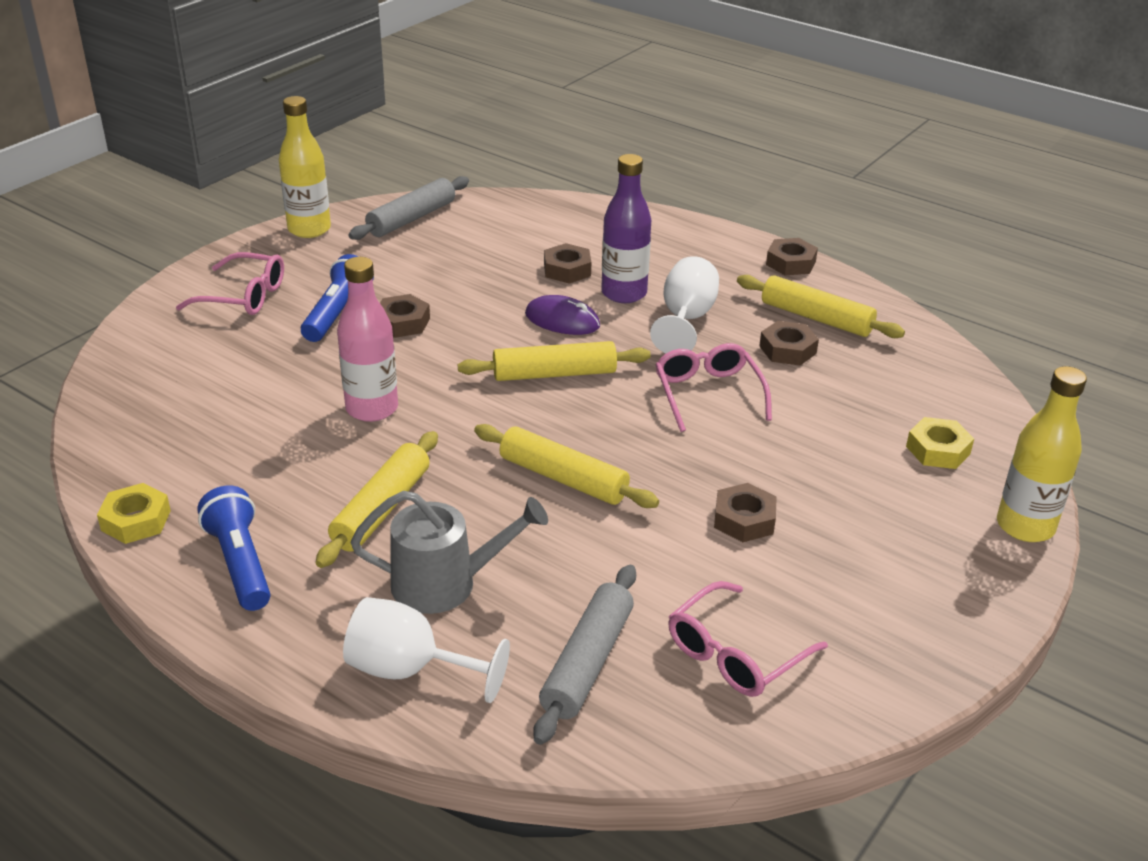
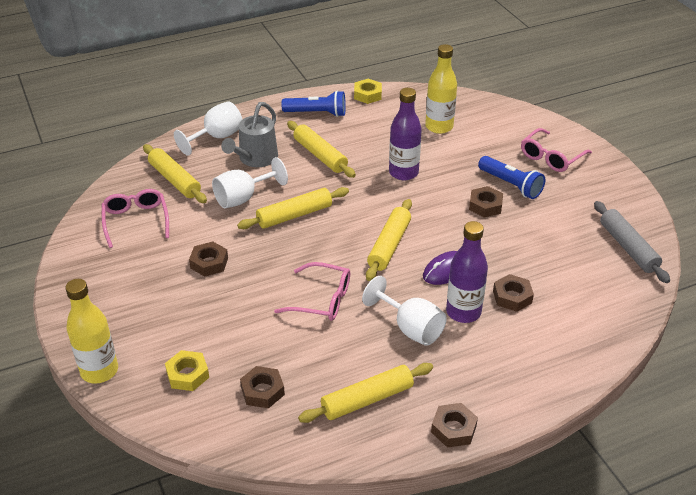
camera: 120 degrees right, 5 degrees up
(309, 229) = (630, 199): yellow bottle -> yellow bottle (439, 127)
(372, 409) = (403, 173): pink bottle -> purple bottle
(567, 550) = (243, 198): none -> white goblet
(588, 662) = (174, 180): grey rolling pin -> yellow rolling pin
(787, 350) = (340, 361): brown nut -> brown nut (262, 391)

